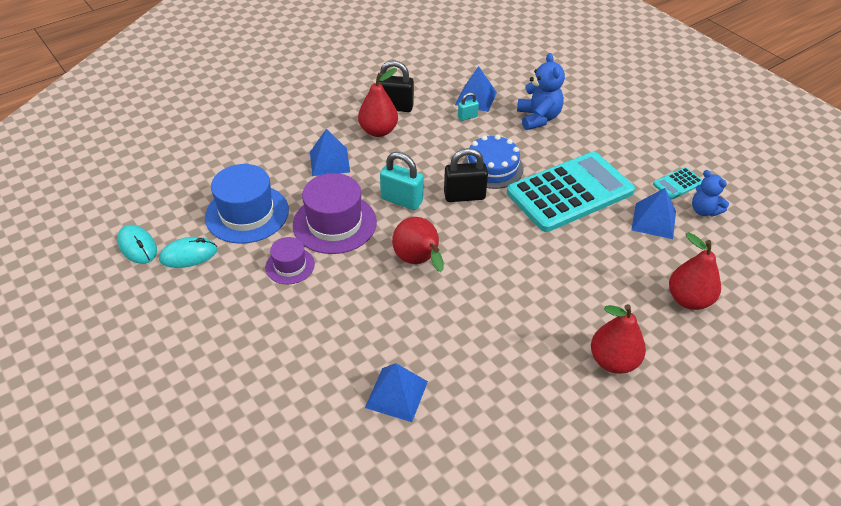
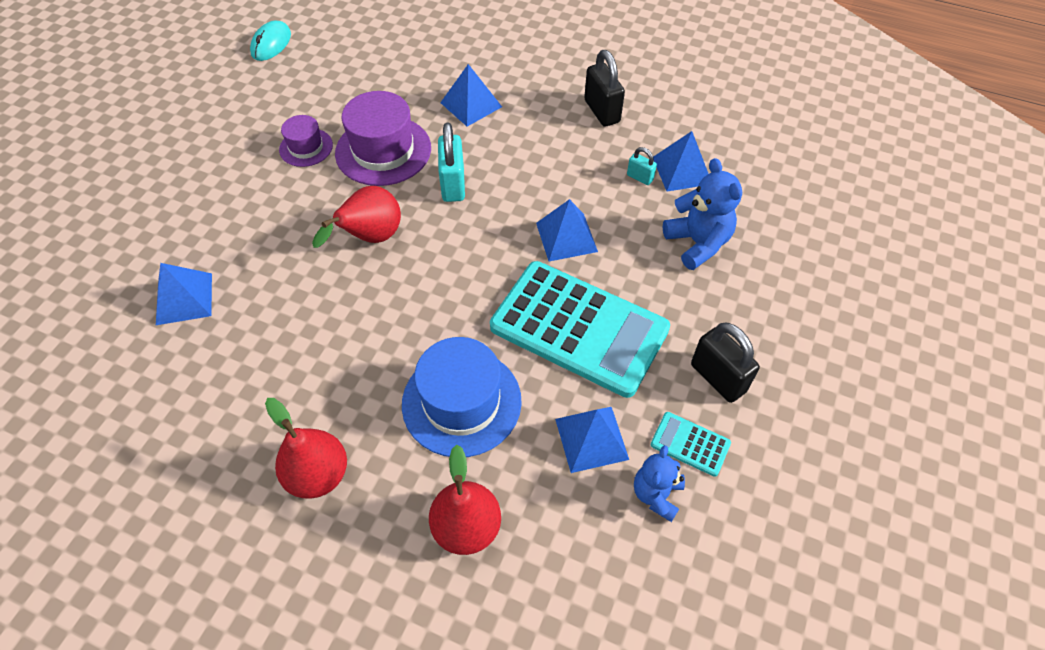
camera: 60 degrees right, 10 degrees up
(188, 255) = (280, 78): turquoise mouse -> none
(247, 213) = (355, 86): blue hat -> blue hat (461, 402)
(378, 131) = (550, 117): red pear -> none
(464, 196) = (498, 232): black padlock -> black padlock (718, 378)
(492, 167) = (566, 237): blue cake -> blue pyramid
(538, 118) = (697, 243): blue teddy bear -> blue teddy bear turned 75 degrees counterclockwise

